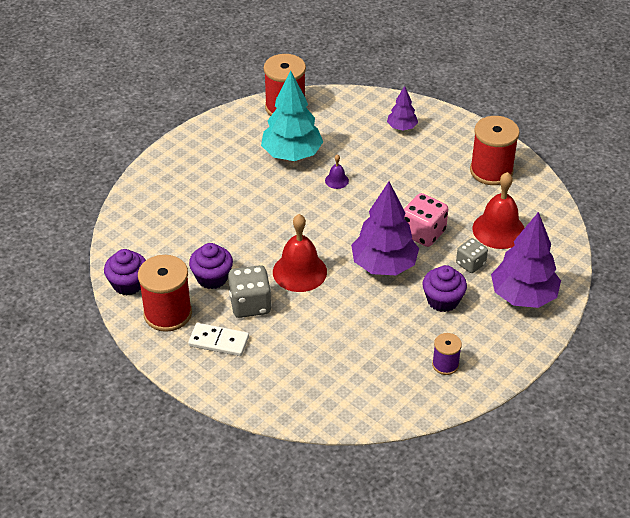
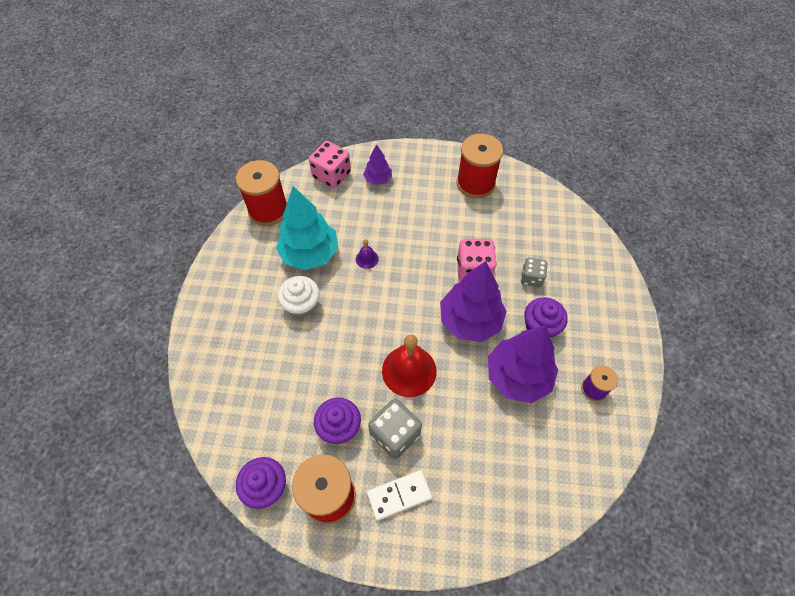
camera: 35 degrees left, 15 degrees up
(254, 186) = (302, 305): none -> white cupcake
(363, 106) = (332, 175): none -> pink dice
(498, 230) = (524, 234): red bell -> none
(523, 296) = (592, 285): purple tree -> purple tree (518, 376)

